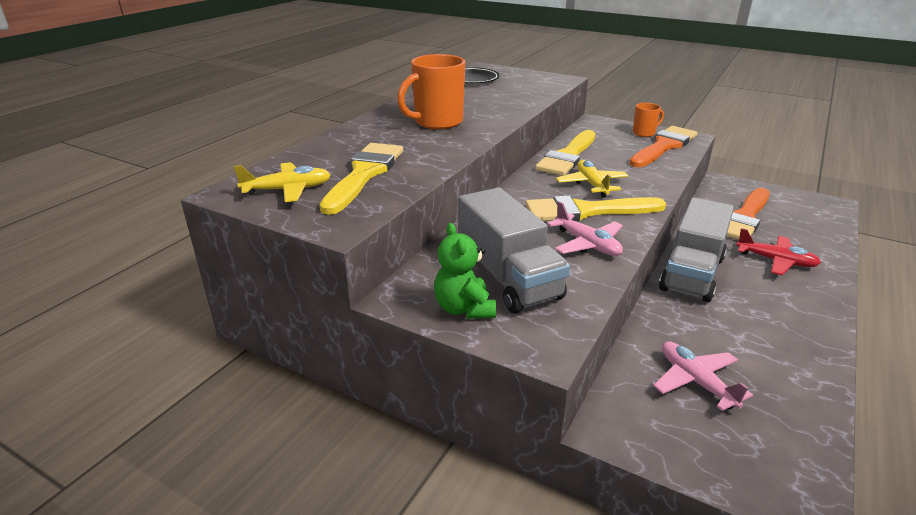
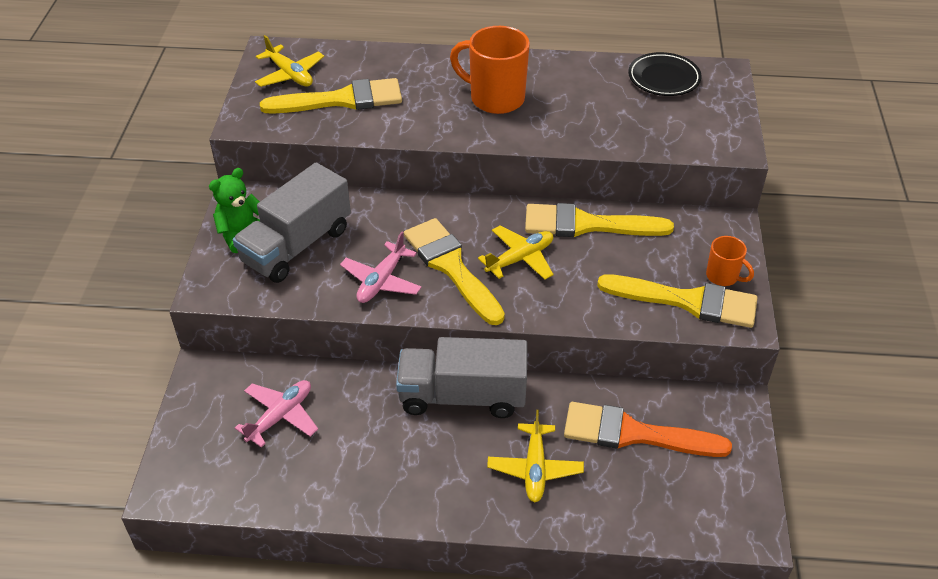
camera: 65 degrees right, 15 degrees up
(664, 146) = (687, 301): orange brush -> yellow brush
(776, 261) = (535, 468): red plane -> yellow plane

